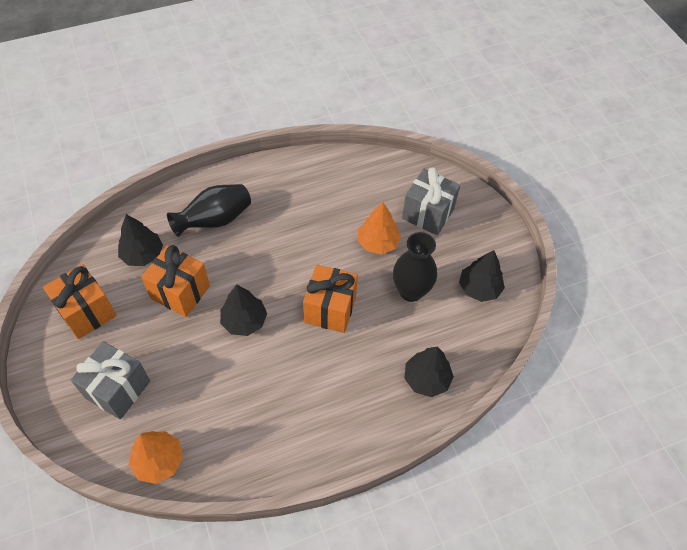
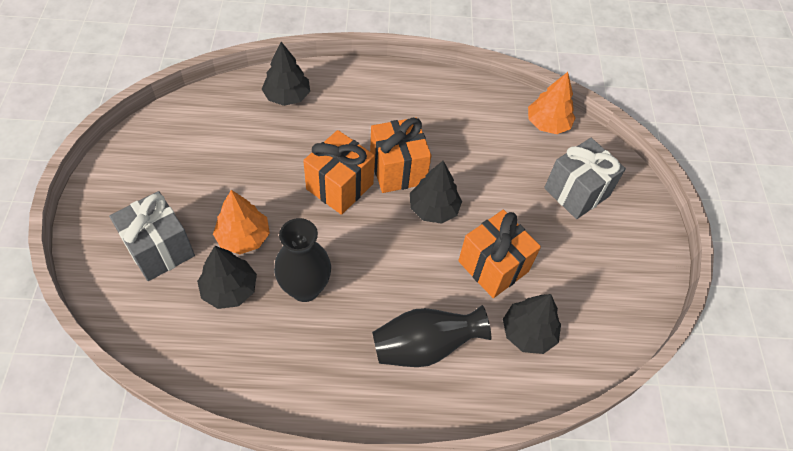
camera: 160 degrees left, 0 degrees up
(87, 312) = (602, 283): orange gift -> orange gift (398, 169)
(411, 291) = (246, 172): black vase -> black vase (305, 288)
(479, 288) = (175, 149): black tree -> black tree (229, 289)

